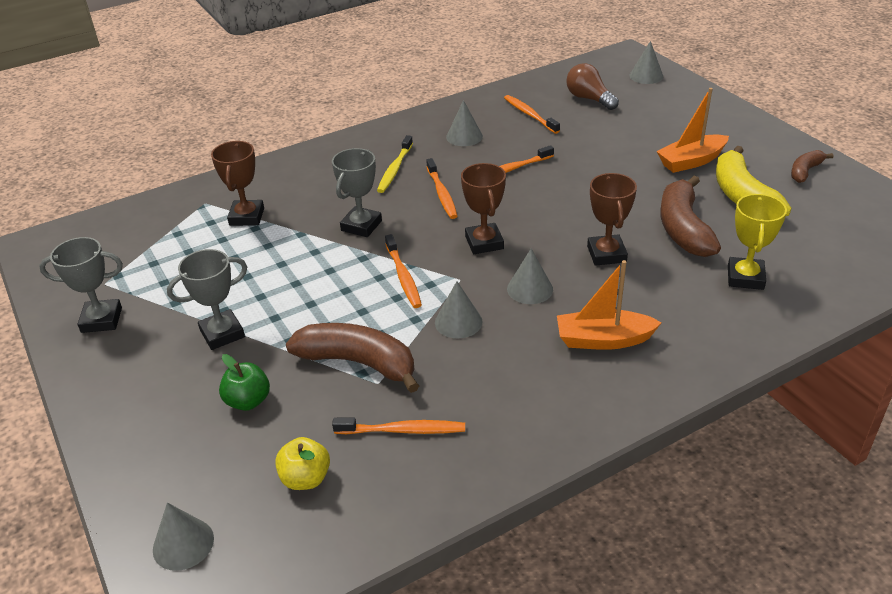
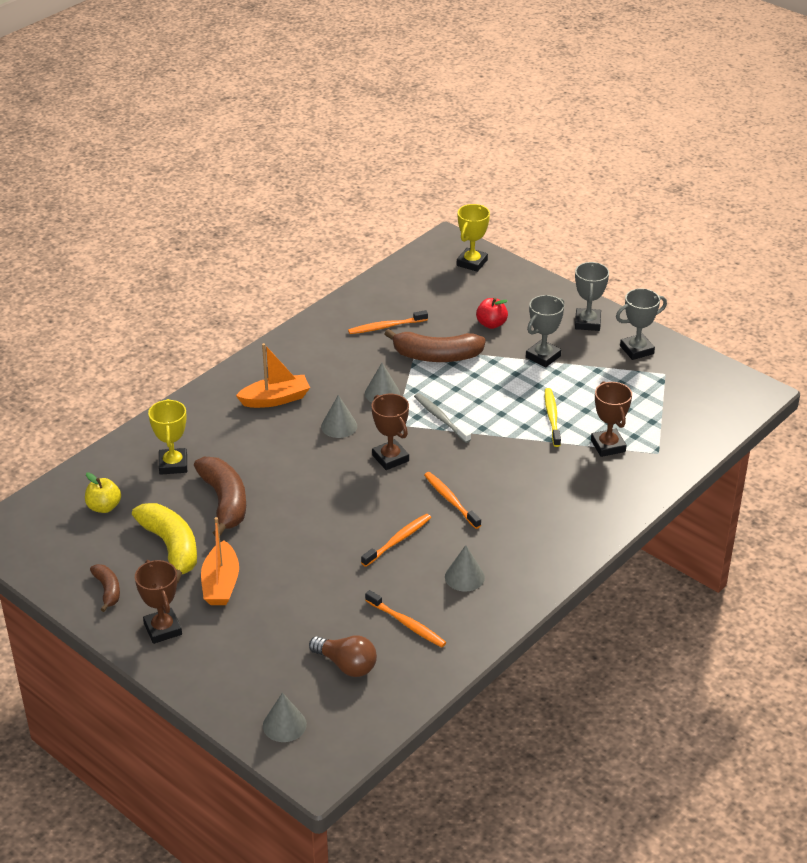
camera: 160 degrees right, 0 degrees up
(183, 544) = (472, 263): grey cone -> yellow trophy
(248, 401) = (491, 324): green apple -> red apple
(305, 478) = (428, 297): yellow apple -> yellow apple (104, 507)
(361, 226) = (502, 455): grey trophy -> grey trophy (587, 323)
(395, 169) = (511, 521): yellow toothbrush -> yellow toothbrush (552, 417)
(403, 276) = (441, 418): orange toothbrush -> grey toothbrush
(606, 254) = (286, 465): brown trophy -> brown trophy (163, 629)
(691, 161) = (221, 584): orange boat -> orange boat turned 135 degrees clockwise
(805, 171) = (108, 590): brown banana -> brown banana turned 45 degrees counterclockwise

